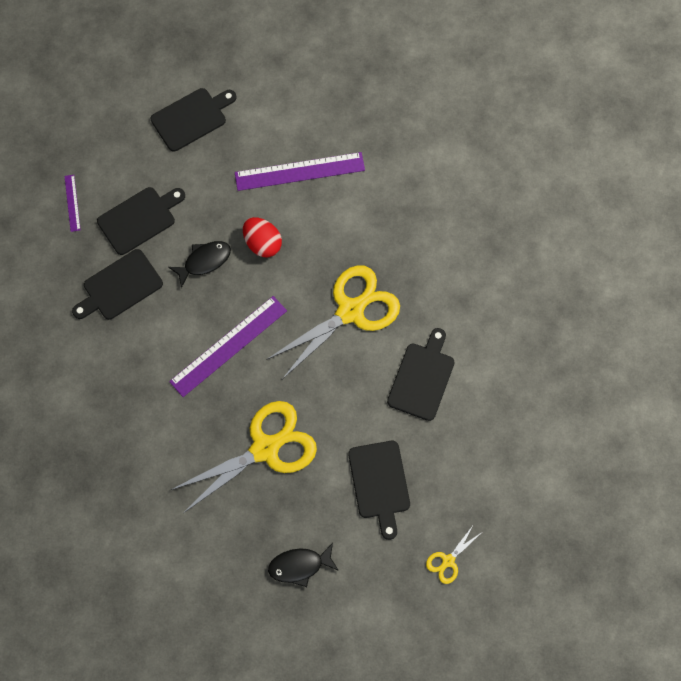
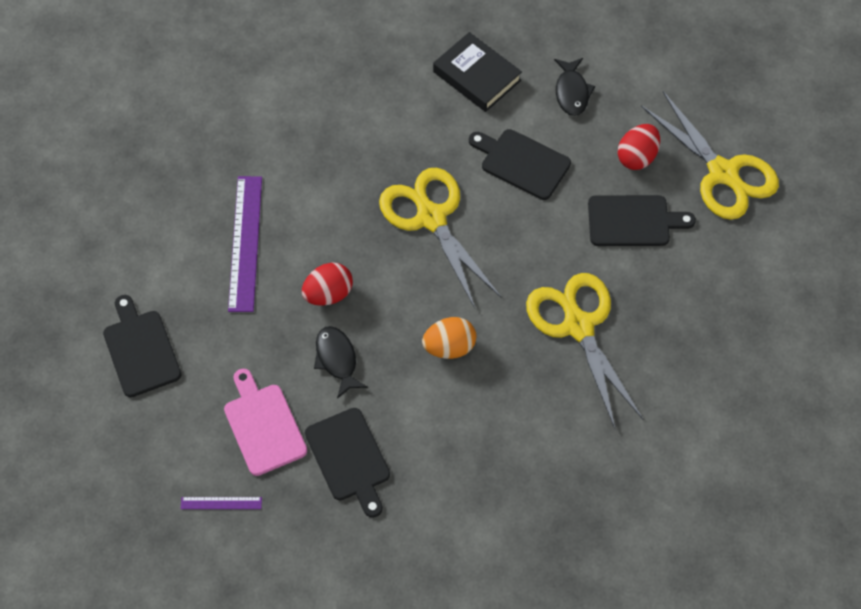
camera: 80 degrees left, 10 degrees down
(139, 219) = (263, 426): black cutting board -> pink cutting board
(228, 346) = (449, 347): purple ruler -> orange egg
(299, 565) = (714, 310): black fish -> black fish (572, 92)
(448, 560) = (722, 173): yellow scissors -> yellow scissors, size x2.31
(449, 479) = (637, 157): none -> red egg
(507, 325) = (477, 76): none -> black book

